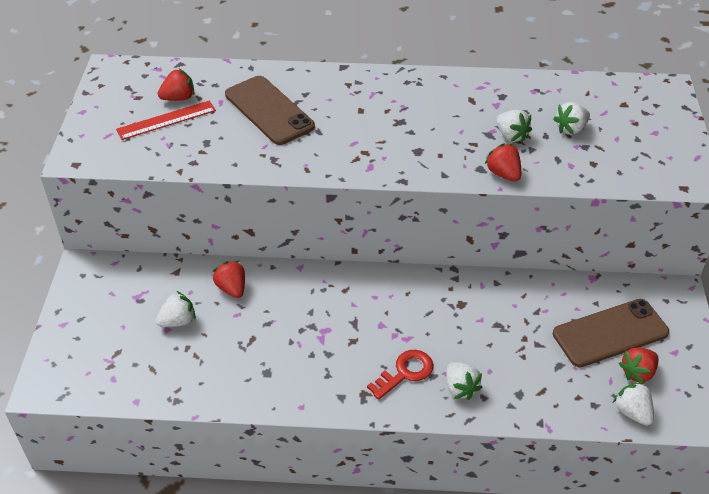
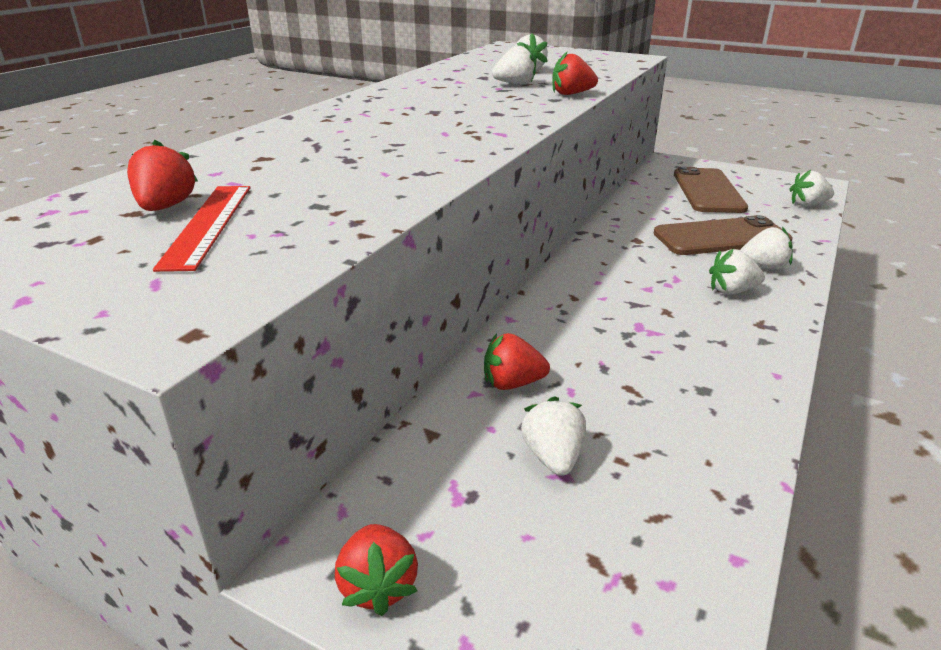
camera: 65 degrees left, 15 degrees down
(269, 110) = (309, 159): brown phone -> brown phone (721, 237)
(405, 372) = (732, 291): red key -> white strawberry
(637, 372) = (759, 192): red strawberry -> red strawberry (378, 586)

